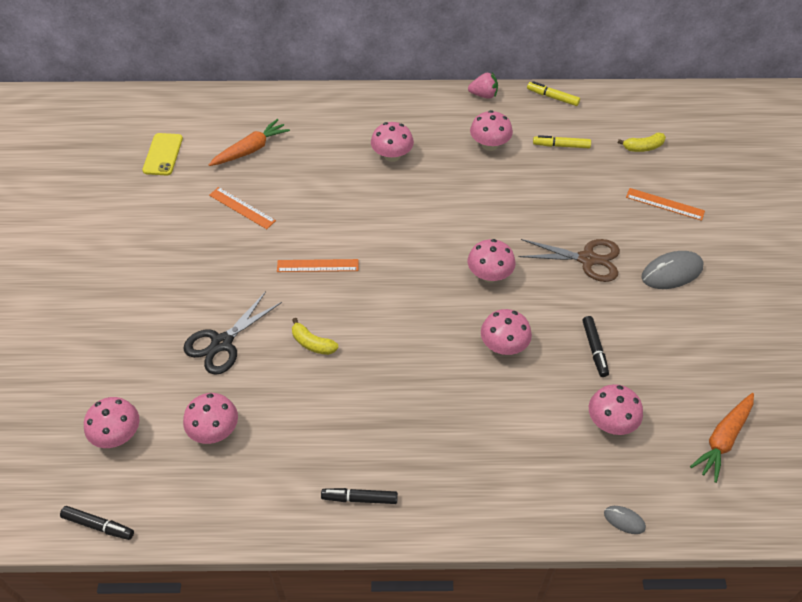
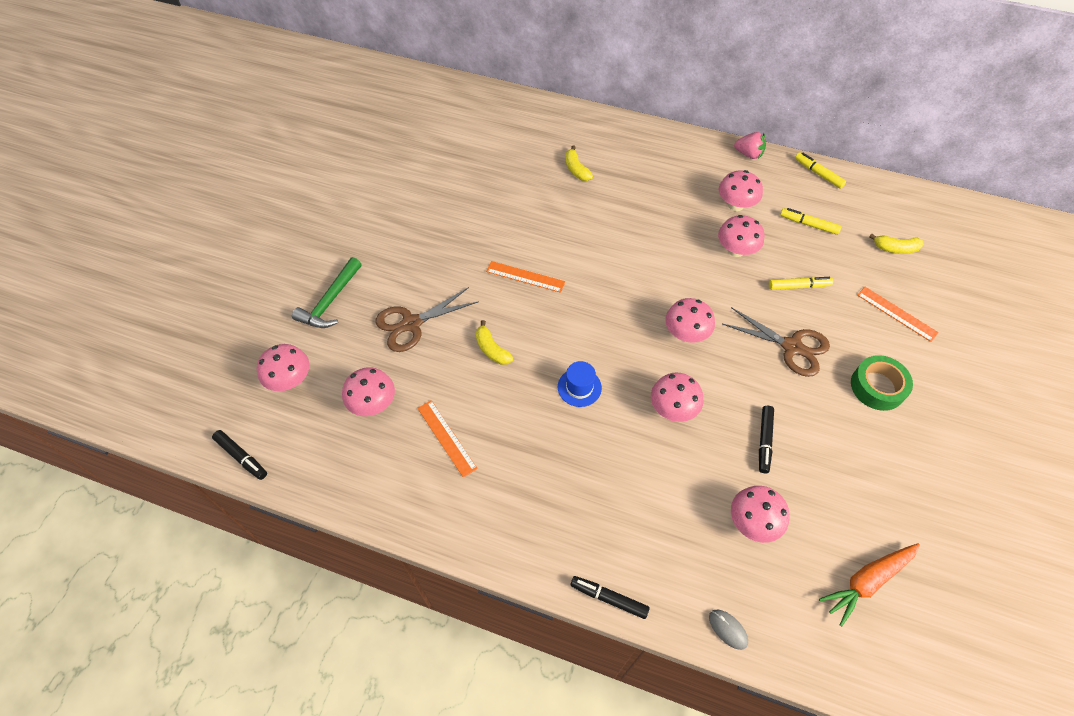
camera: 20 degrees right, 5 degrees up
(128, 346) = (330, 301): none -> green hammer
(163, 154) = (429, 135): yellow phone -> none
(222, 343) = (411, 324): black scissors -> brown scissors
(242, 208) = (478, 203): orange ruler -> orange ruler (446, 438)
(250, 149) = (507, 151): orange carrot -> none
(326, 150) = (576, 169): none -> yellow banana
(360, 498) = (476, 513): black marker -> black marker (609, 598)
(392, 156) = (636, 191): pink mushroom -> pink mushroom (736, 250)
(410, 353) = (579, 387): none -> blue hat
(573, 204) = (798, 286): none -> yellow marker
(672, 272) = (877, 387): grey mouse -> green tape

